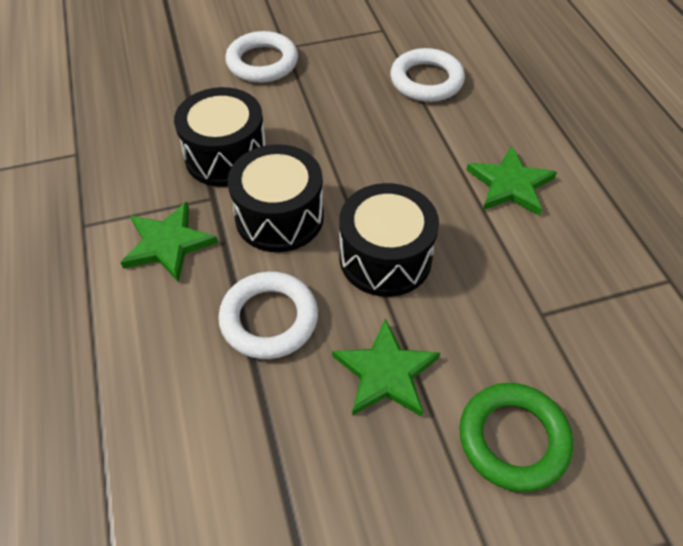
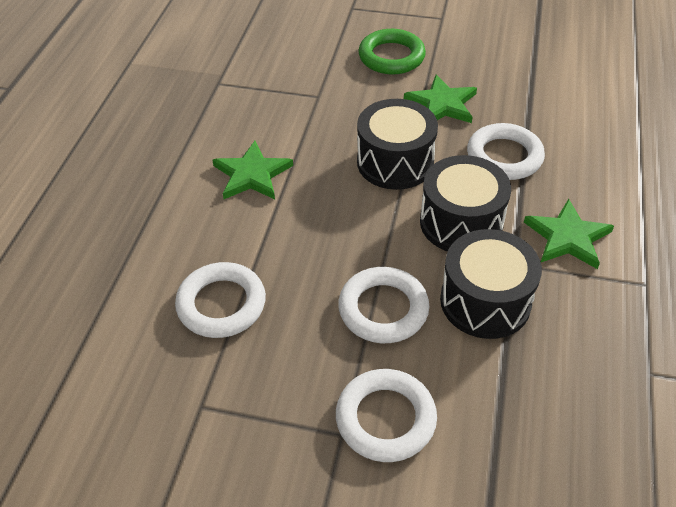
camera: 150 degrees left, 5 degrees down
(305, 121) = (383, 309): none -> white ring

